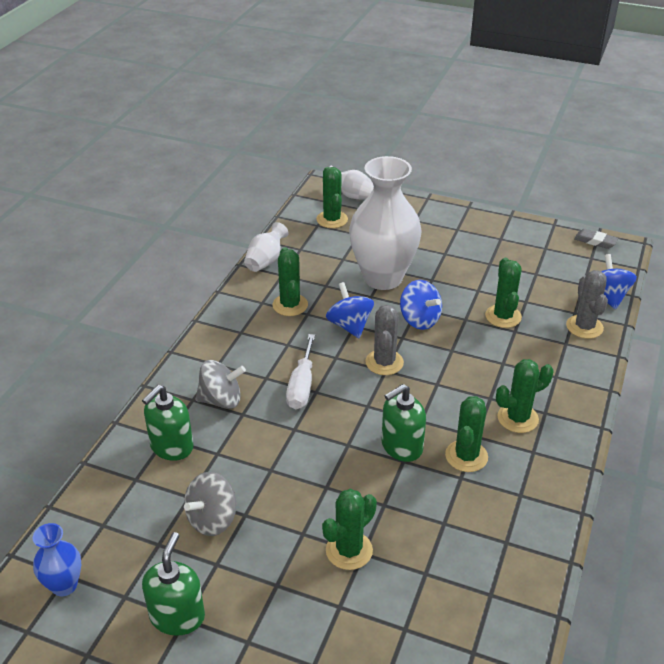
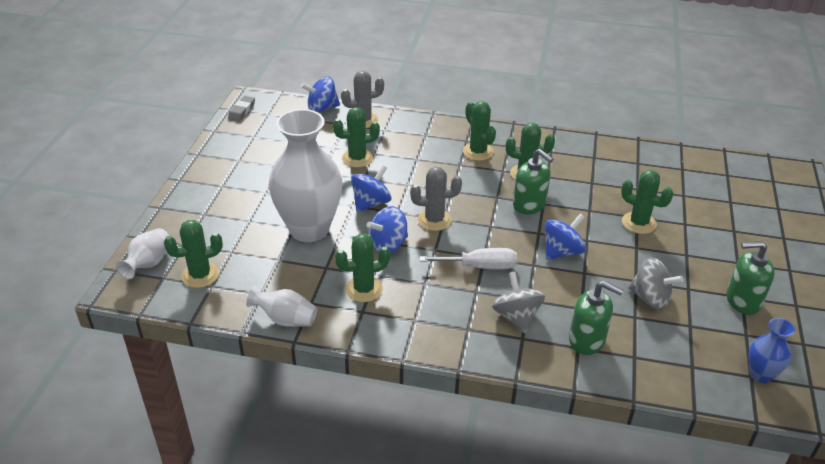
camera: 100 degrees left, 0 degrees up
(310, 458) = (562, 252): none -> blue spinning top

